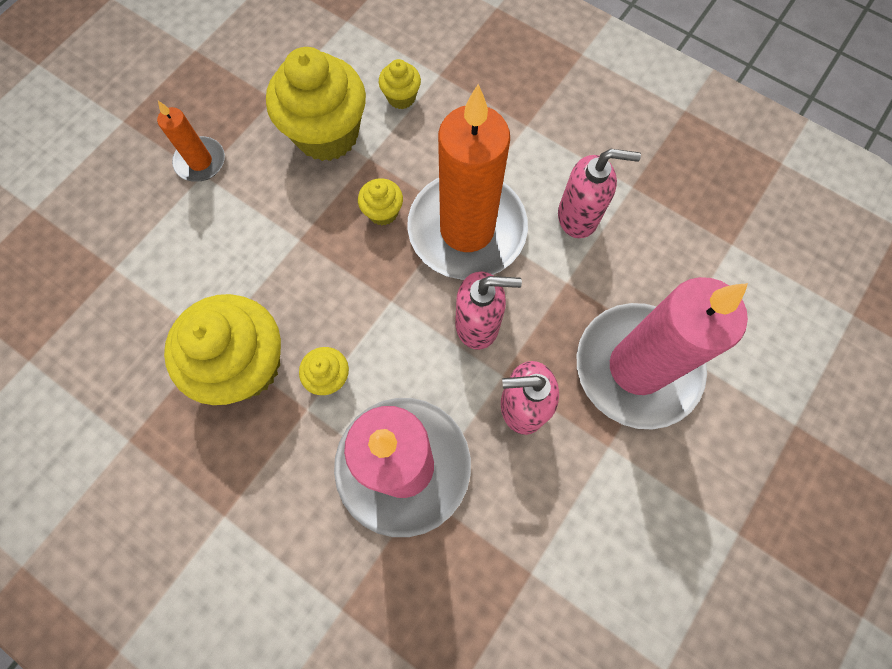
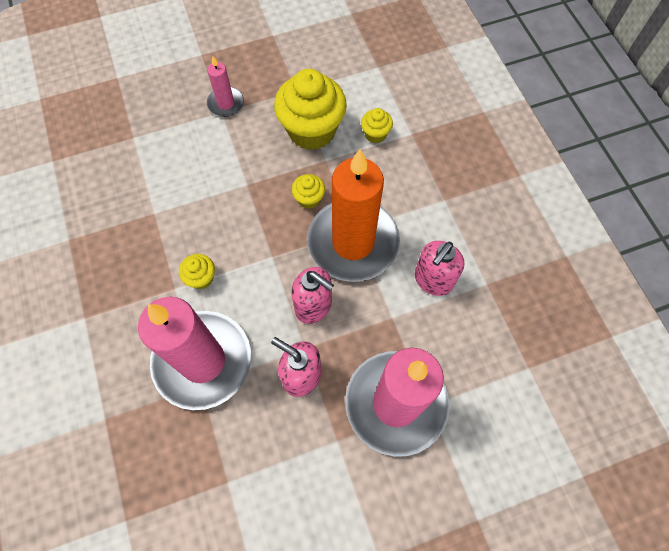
camera: 35 degrees right, 5 degrees down
(200, 161) = (226, 103): orange candle -> pink candle
(245, 364) = (160, 239): yellow cupcake -> none
(578, 217) = (433, 280): pink soap dispenser -> pink soap dispenser turned 90 degrees clockwise

